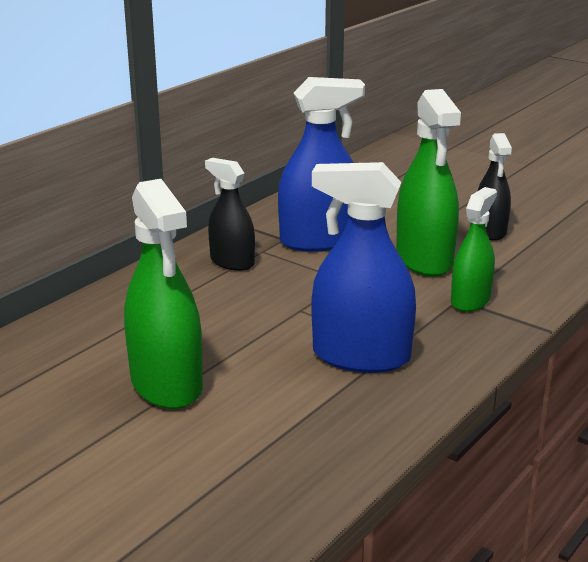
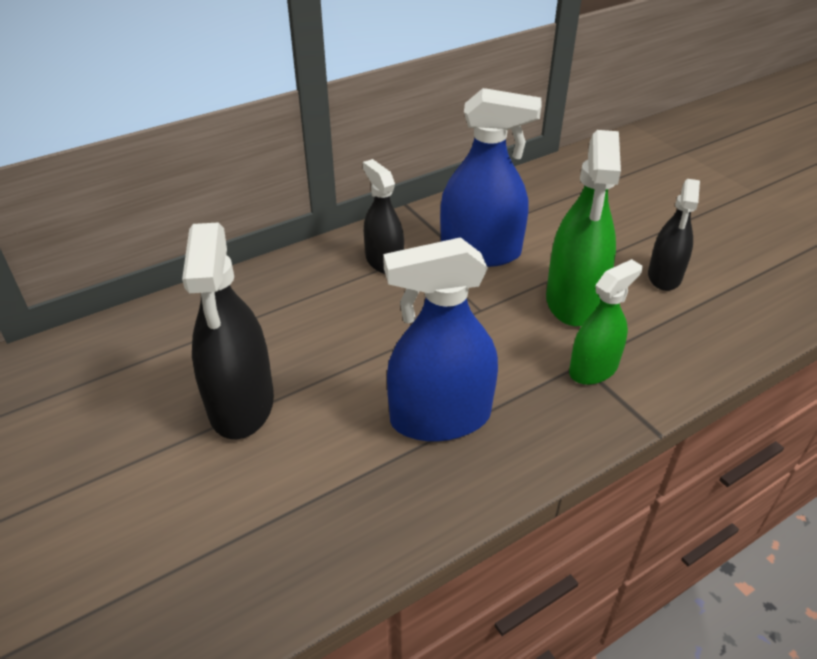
camera: 20 degrees right, 15 degrees up
(166, 384) = (241, 403): green spray bottle -> black spray bottle
(361, 356) = (440, 418): blue spray bottle -> blue spray bottle turned 45 degrees counterclockwise

